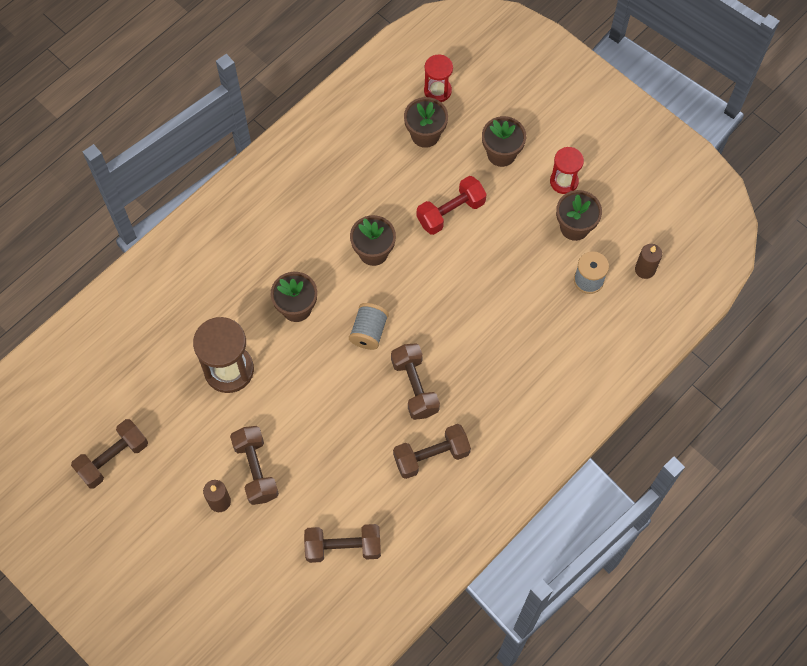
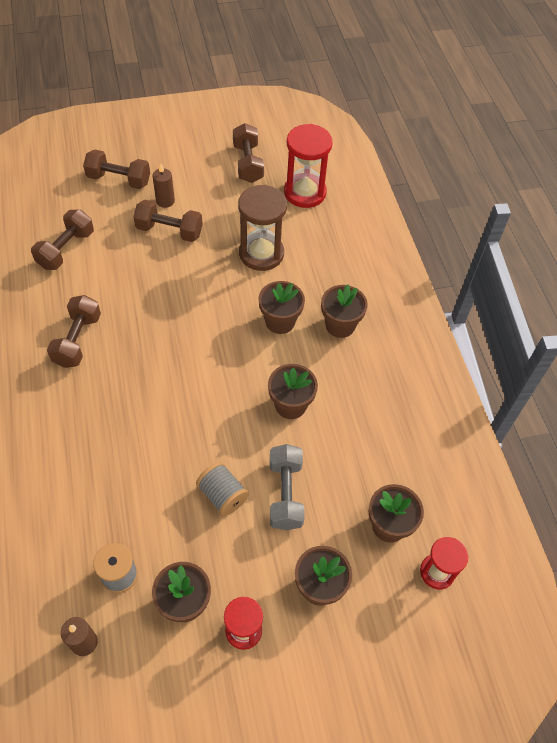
camera: 120 degrees right, 10 degrees down
(121, 379) = (305, 192): none -> red hourglass
(267, 259) = (340, 325): none -> brown flower pot
(369, 332) = (218, 359): grey spool -> grey spool (222, 495)
(415, 387) = (143, 363): brown dumbbell -> brown dumbbell (119, 180)
(450, 212) = (285, 494): red dumbbell -> grey dumbbell

